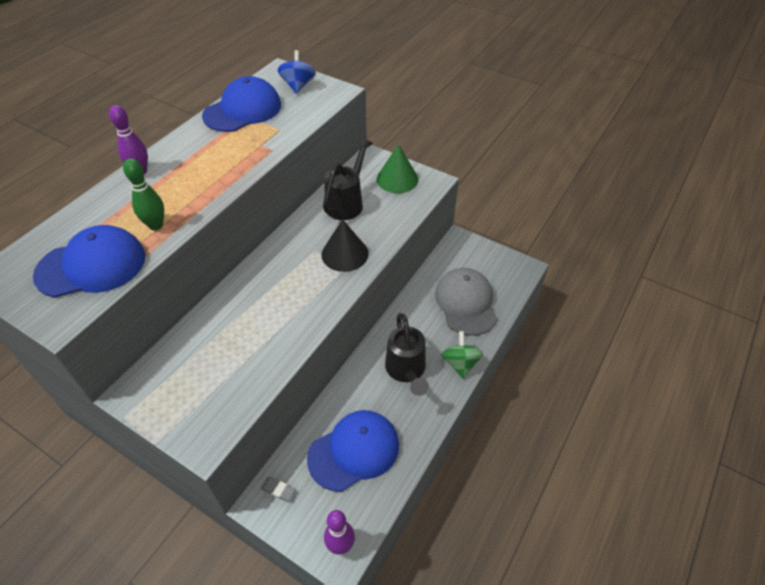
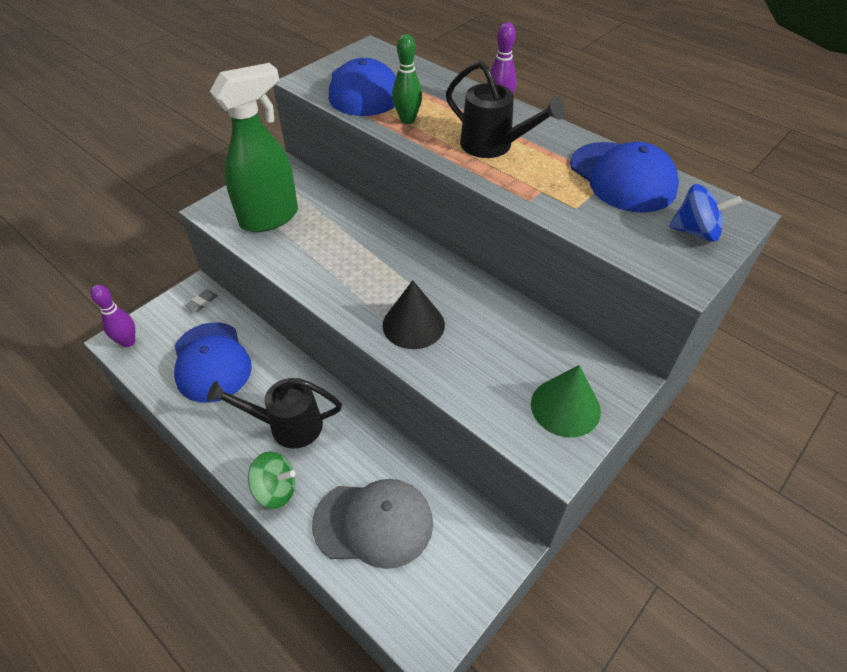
camera: 100 degrees right, 0 degrees up
(218, 382) = (270, 217): none -> green spray bottle
(347, 203) = (514, 337): black watering can -> black watering can (493, 146)

